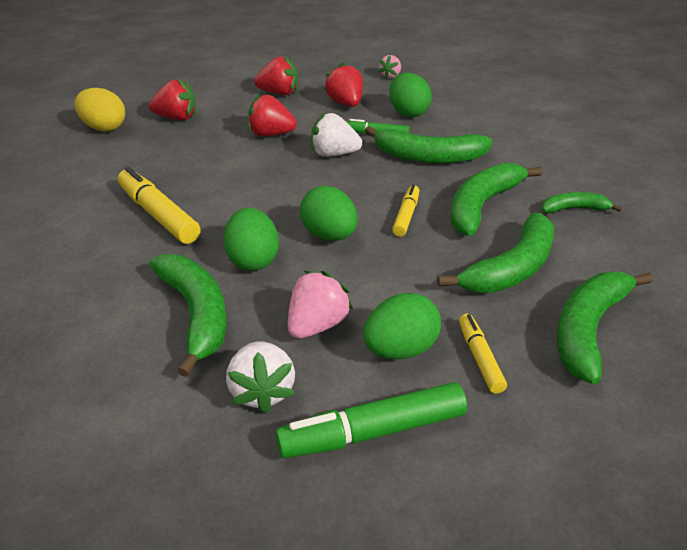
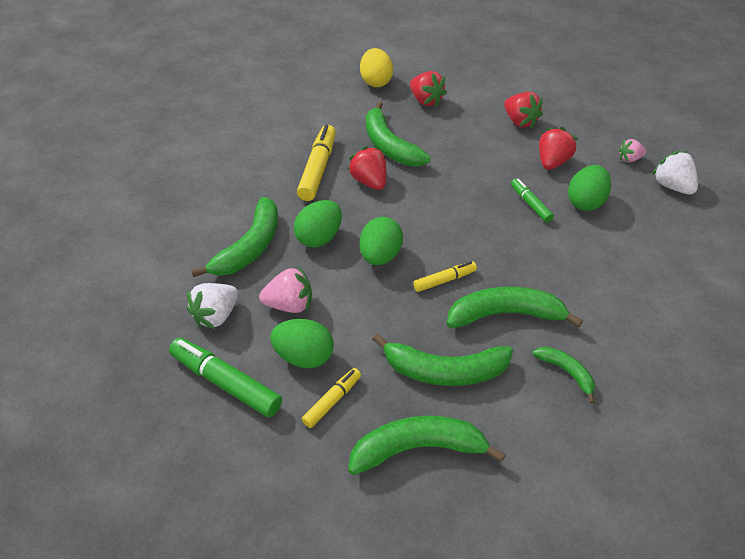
camera: 50 degrees right, 10 degrees up
(271, 134) = (461, 154): red strawberry -> red strawberry (369, 181)
(334, 154) = (476, 199): white strawberry -> white strawberry (672, 186)
(428, 157) = (535, 249): green banana -> green banana (390, 146)

